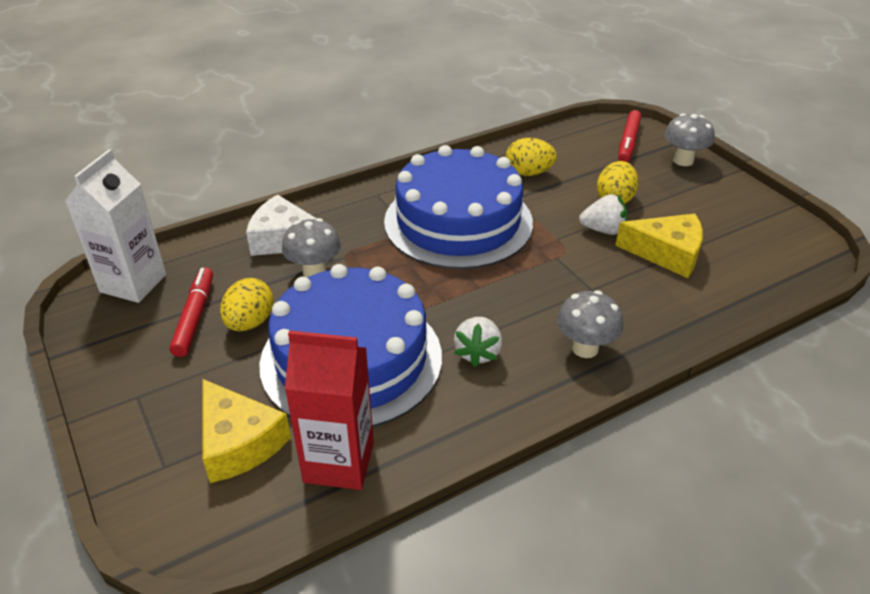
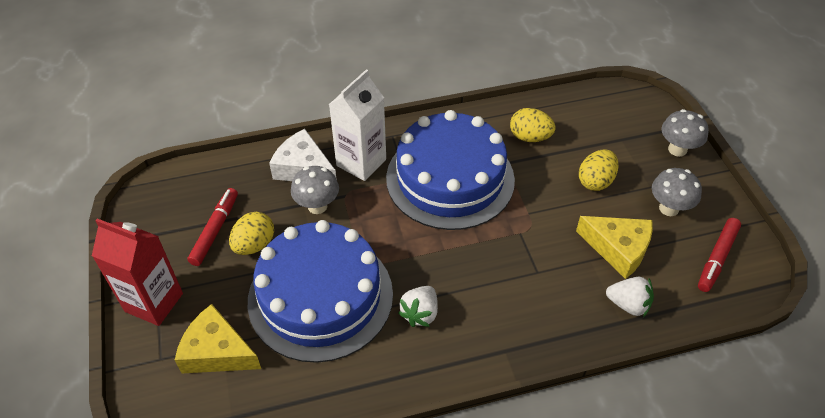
camera: 15 degrees right, 10 degrees up
(133, 283) = (178, 188): white carton -> white carton (361, 162)
(238, 442) = (217, 351): yellow cheese -> yellow cheese turned 135 degrees clockwise
(339, 462) = (283, 386): red carton -> red carton (154, 302)
(585, 348) = (508, 329): grey mushroom -> grey mushroom (669, 208)
(603, 230) = (572, 212): white strawberry -> white strawberry (628, 304)
(628, 142) = (634, 118): red marker -> red marker (717, 258)

